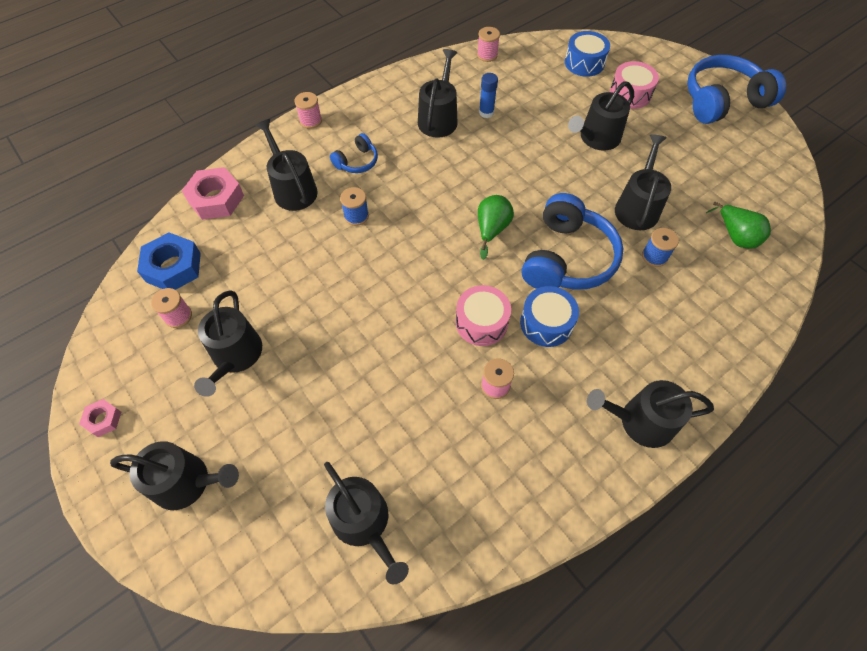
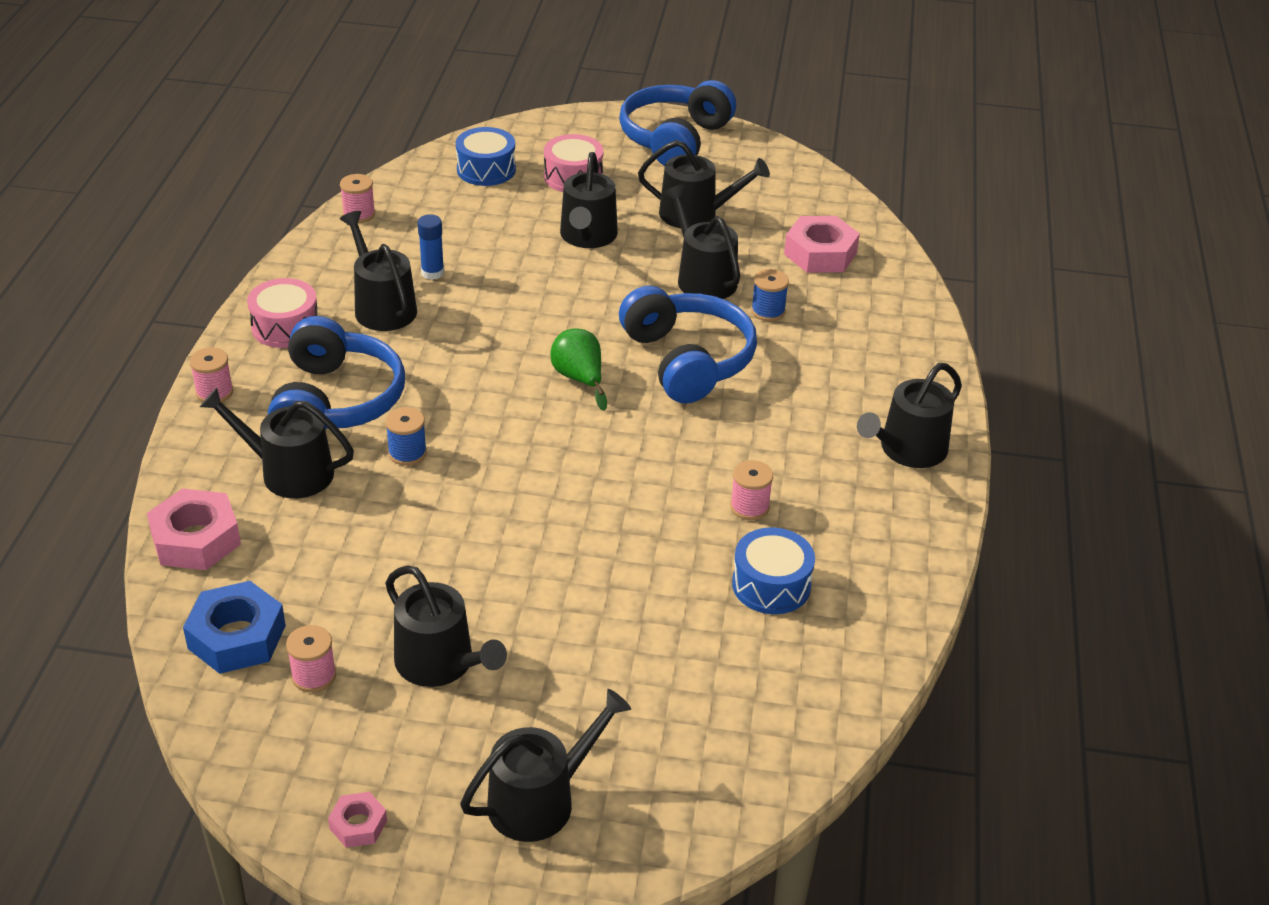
camera: 45 degrees left, 20 degrees down
(357, 161) = (335, 401): blue headphones -> blue headphones, size x2.05
(364, 523) = (765, 695): black watering can -> black watering can (695, 214)
(481, 322) = (671, 465): pink drum -> pink drum (285, 327)
(546, 323) = (734, 426): blue drum -> blue drum (771, 585)
(735, 236) = (820, 253): green pear -> pink nut

